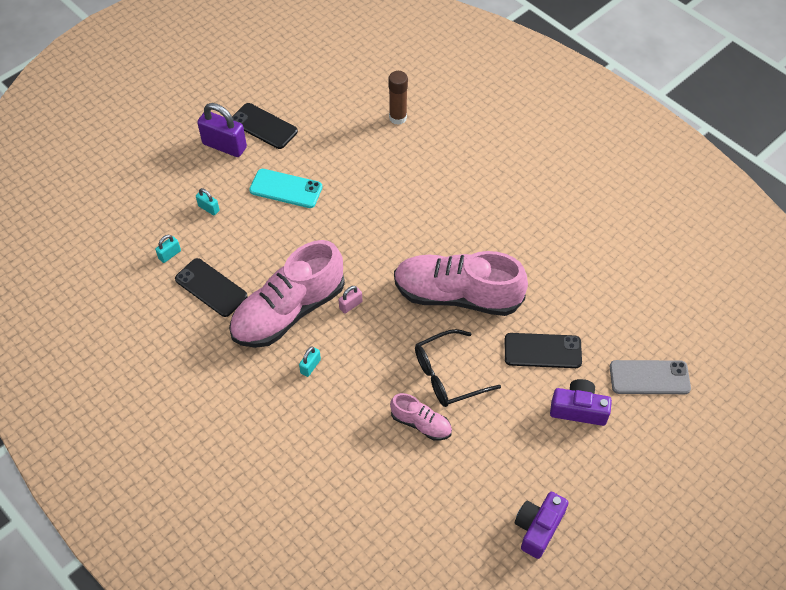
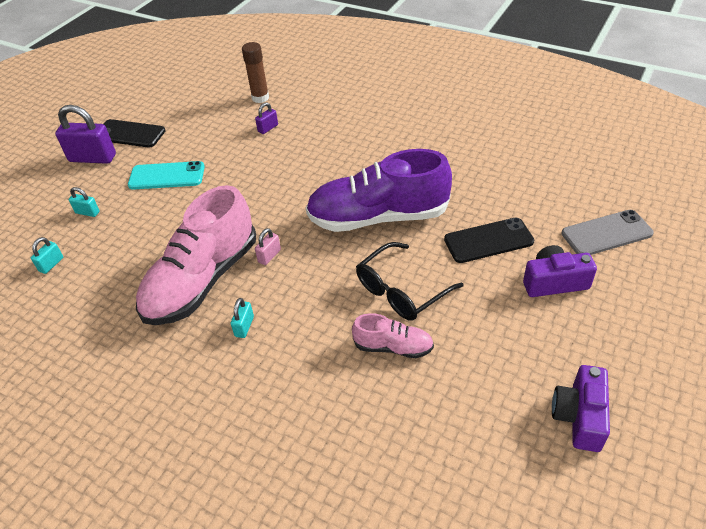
camera: 15 degrees left, 10 degrees down
(211, 287) = (106, 282): black phone -> none
(393, 160) = (268, 128): none -> purple padlock
(457, 295) = (378, 217): pink shoe -> purple shoe

